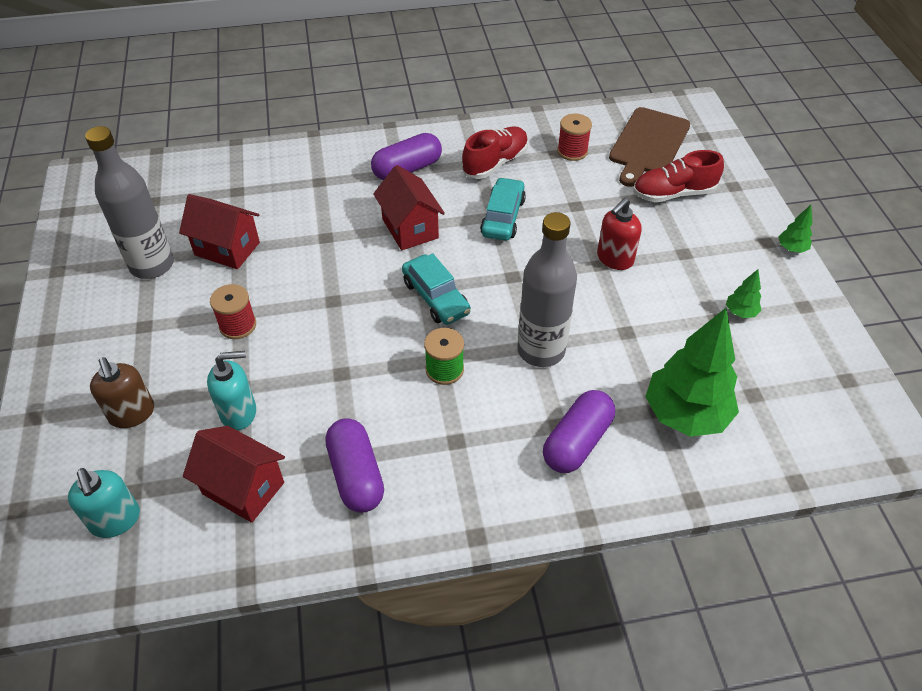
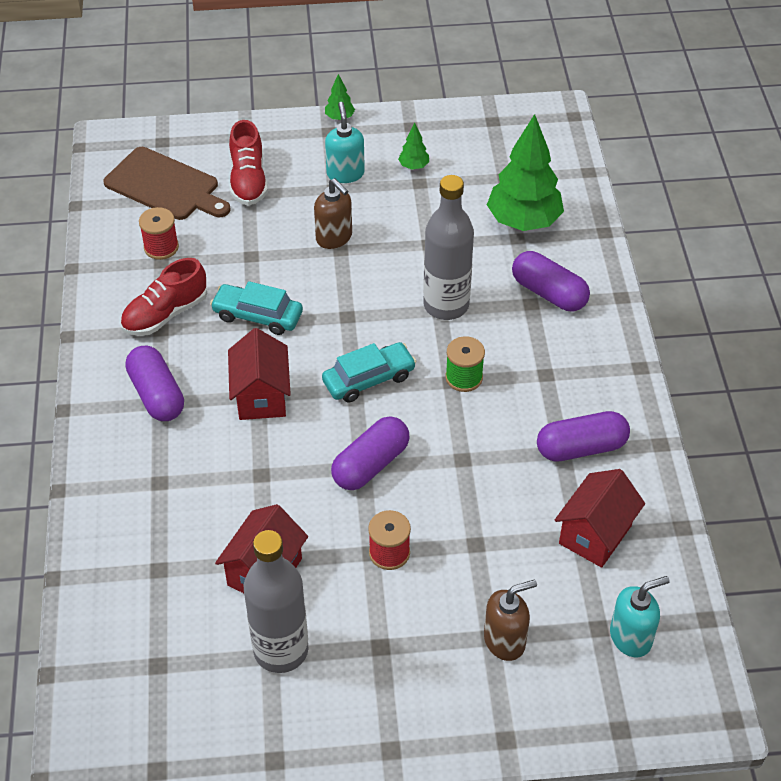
camera: 85 degrees left, 0 degrees up
(239, 412) = (507, 544): turquoise soap dispenser -> turquoise soap dispenser (345, 173)
(335, 306) = (370, 464): none -> purple capsule
(410, 228) = (261, 396): red house -> red house turned 75 degrees counterclockwise
(495, 163) = (165, 314): red shoe -> red shoe turned 90 degrees counterclockwise
(614, 259) = (334, 238): red soap dispenser -> brown soap dispenser

